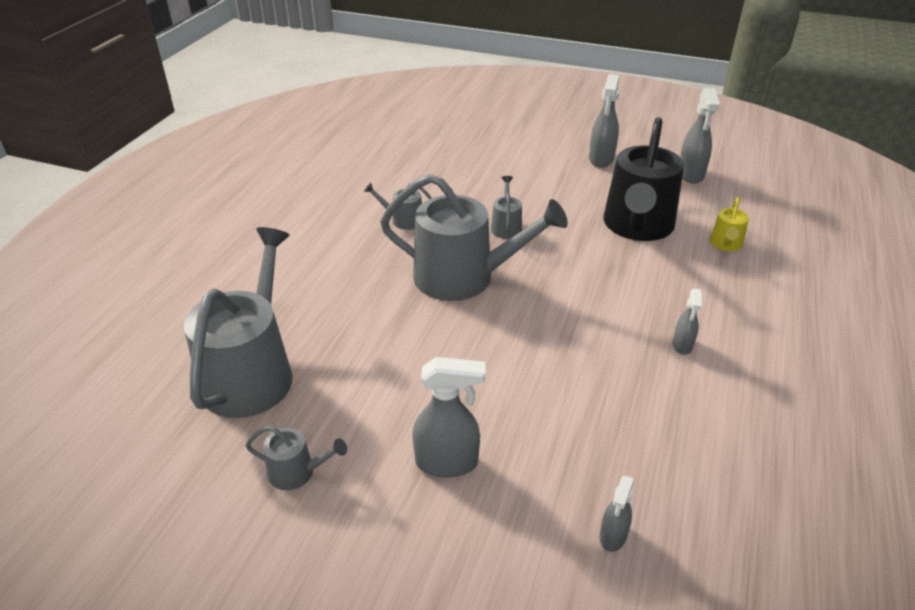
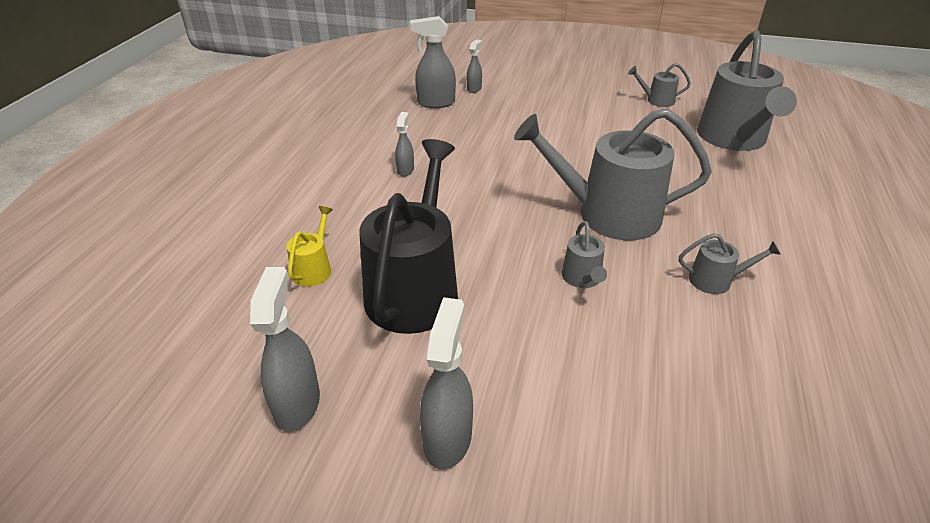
camera: 175 degrees right, 0 degrees up
(447, 463) = (571, 107): grey spray bottle -> grey spray bottle (435, 103)

